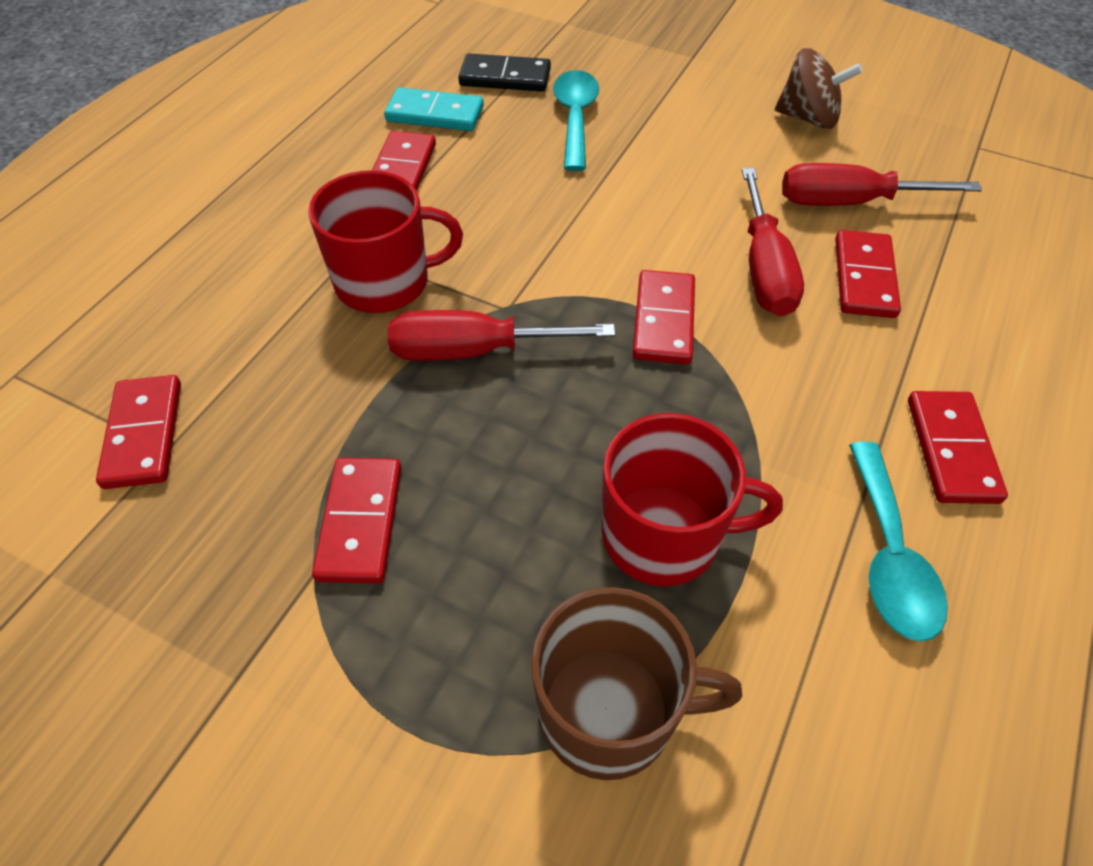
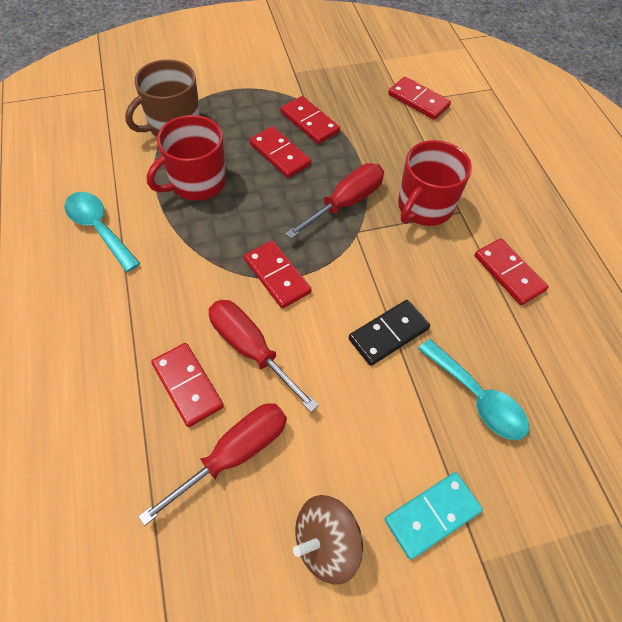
camera: 135 degrees right, 5 degrees up
(435, 114) = (555, 331): turquoise domino -> turquoise domino (432, 515)
(505, 77) = (567, 403): black domino -> black domino (388, 334)
(951, 450) = (88, 297): red domino -> red domino (280, 154)

